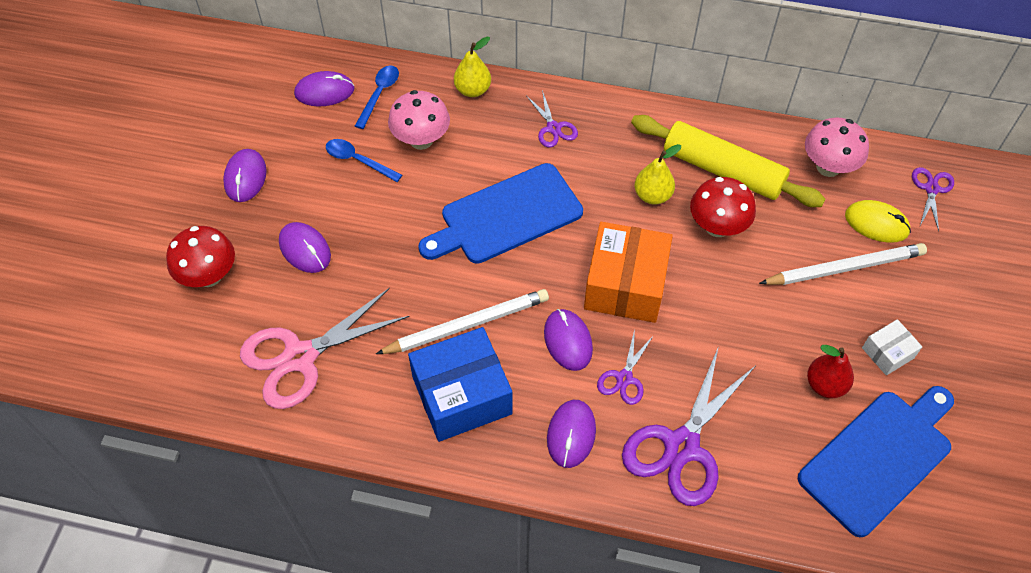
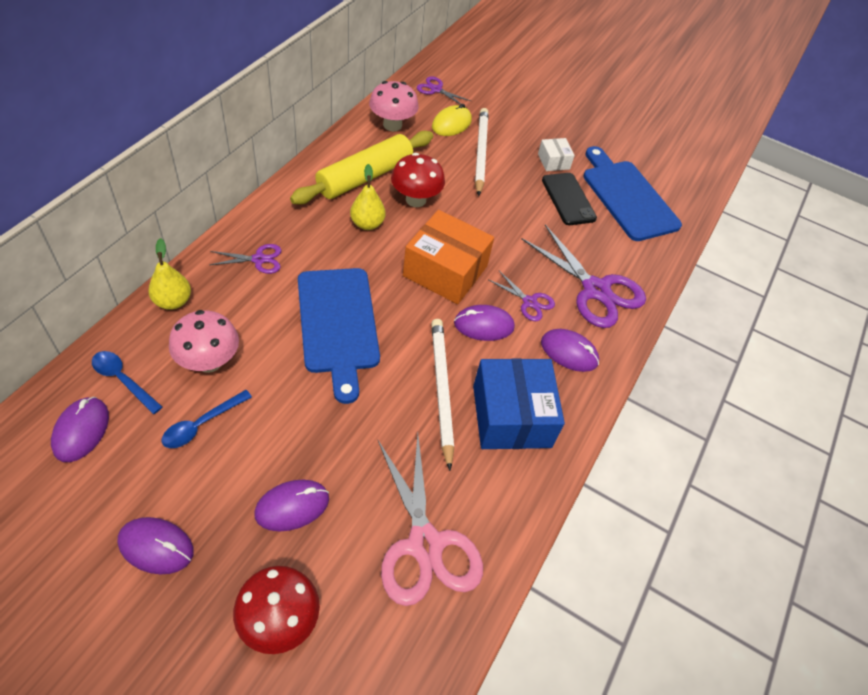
camera: 80 degrees left, 5 degrees down
(825, 385) = (568, 199): red pear -> black phone

